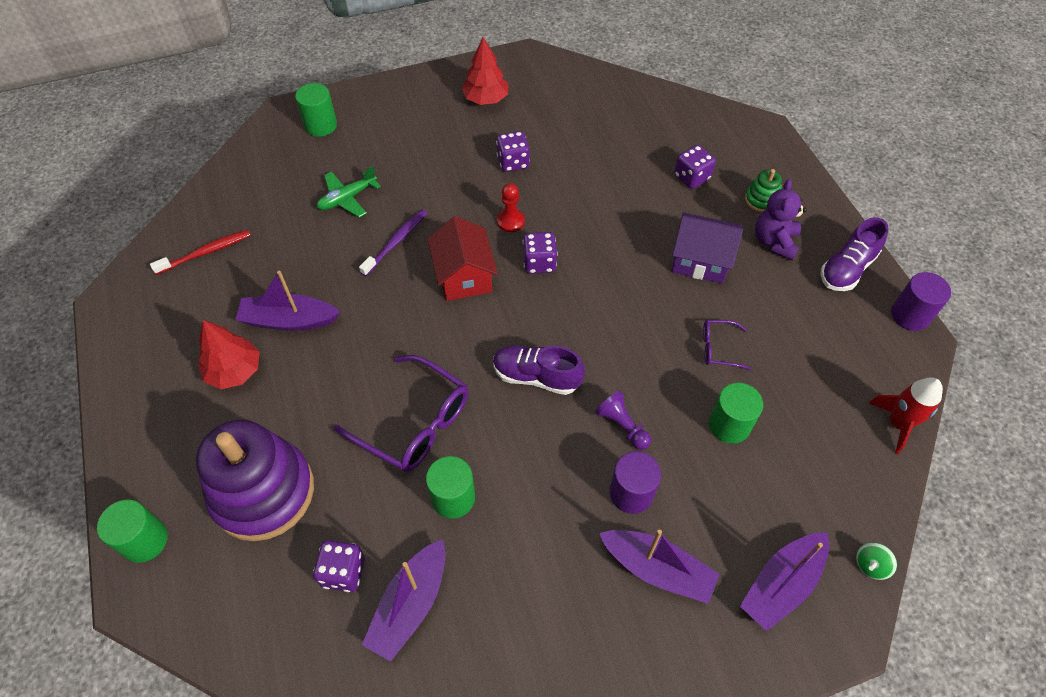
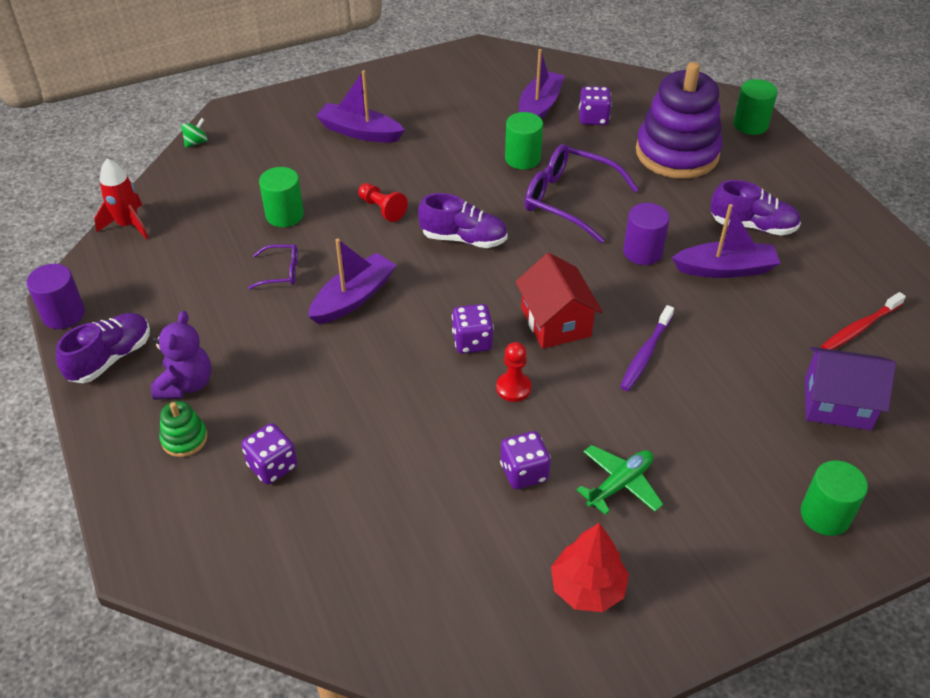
camera: 175 degrees right, 10 degrees down
(234, 371) = (752, 226): red tree -> purple shoe
(347, 198) = (729, 404): green plane -> green plane (619, 484)
(622, 426) = (382, 209): purple pawn -> red pawn
(631, 493) = (377, 169): purple cylinder -> purple cylinder (642, 252)
(700, 260) = (282, 356): purple house -> purple house (837, 403)
(781, 584) = (267, 130): purple boat -> purple boat (353, 298)

